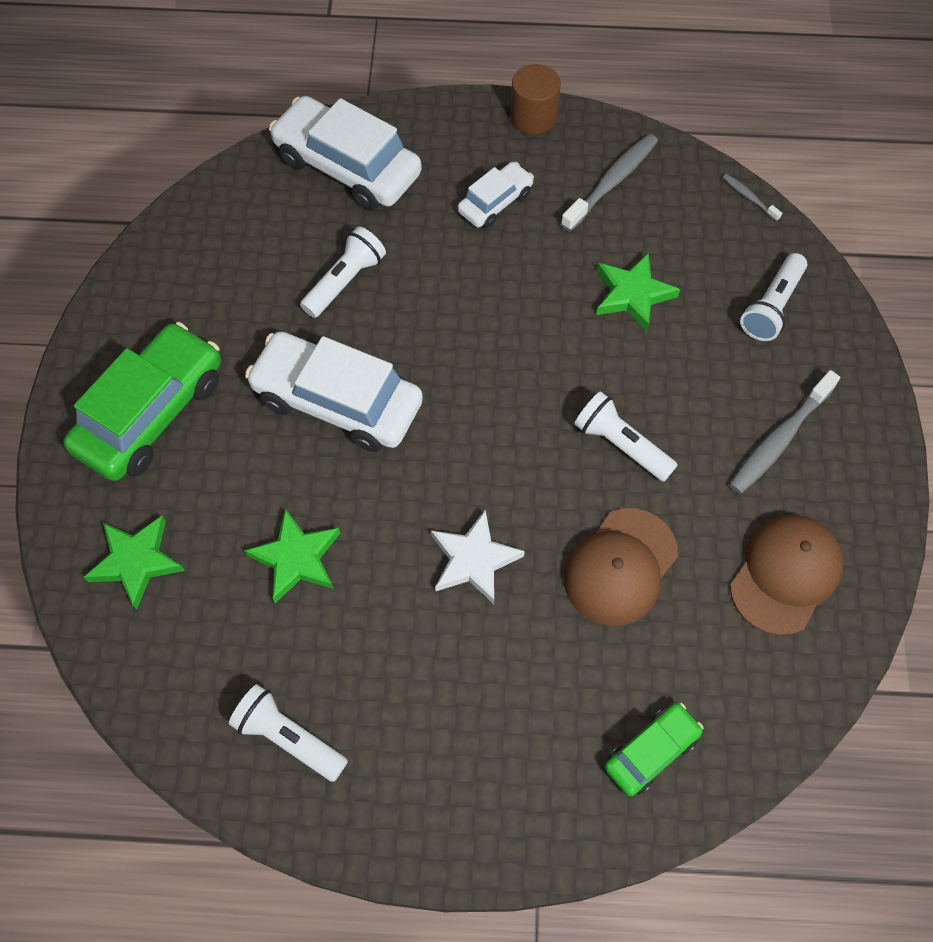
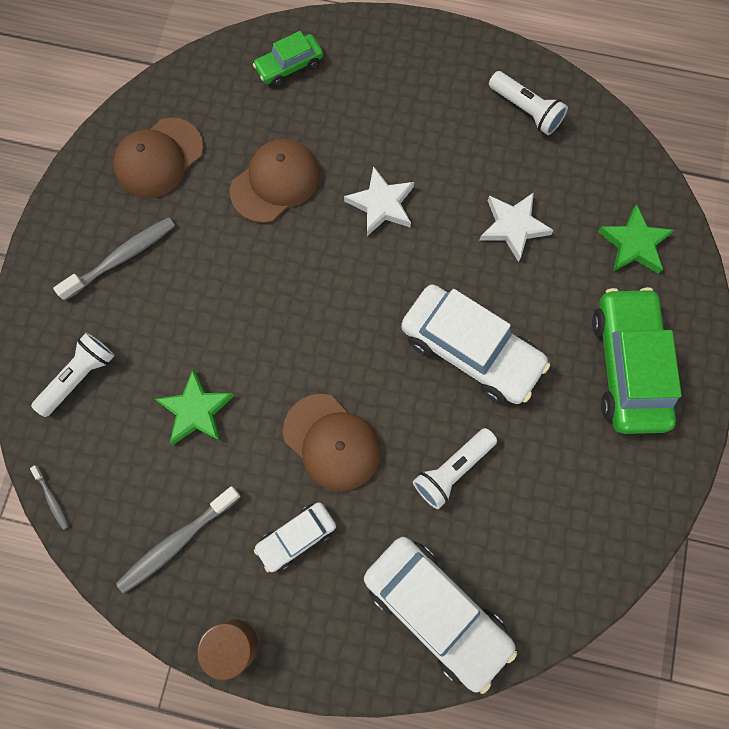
camera: 170 degrees left, 10 degrees up
(151, 412) = (627, 366): green car -> green car turned 135 degrees clockwise
(296, 558) = (513, 227): green star -> white star
(478, 287) = (332, 442): none -> brown cap
(621, 445) = (248, 274): white flashlight -> none

